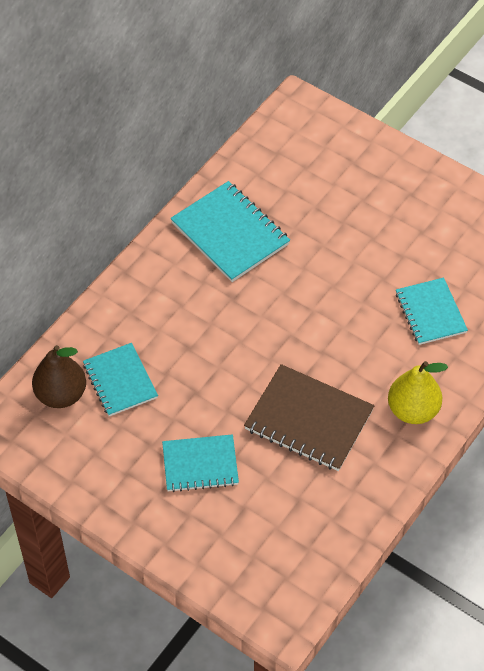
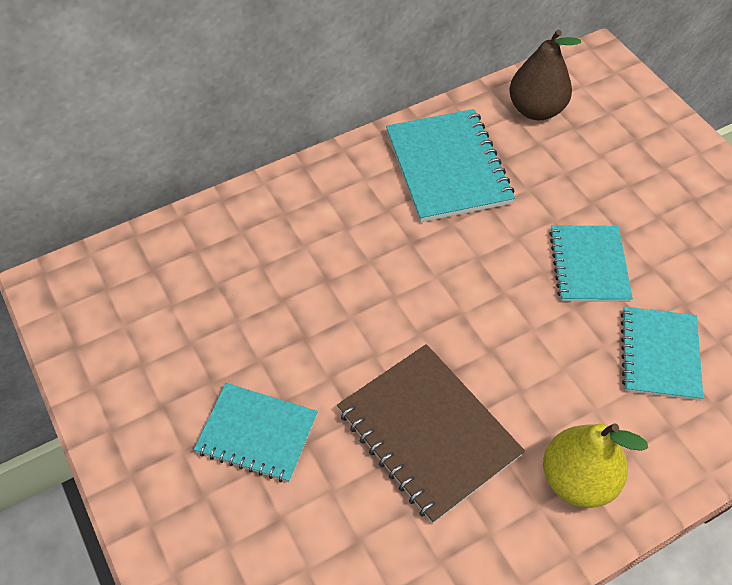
camera: 25 degrees right, 0 degrees up
(61, 395) = (148, 277): brown pear -> brown pear (536, 110)
(120, 381) = (224, 288): turquoise notebook -> turquoise notebook (588, 265)

